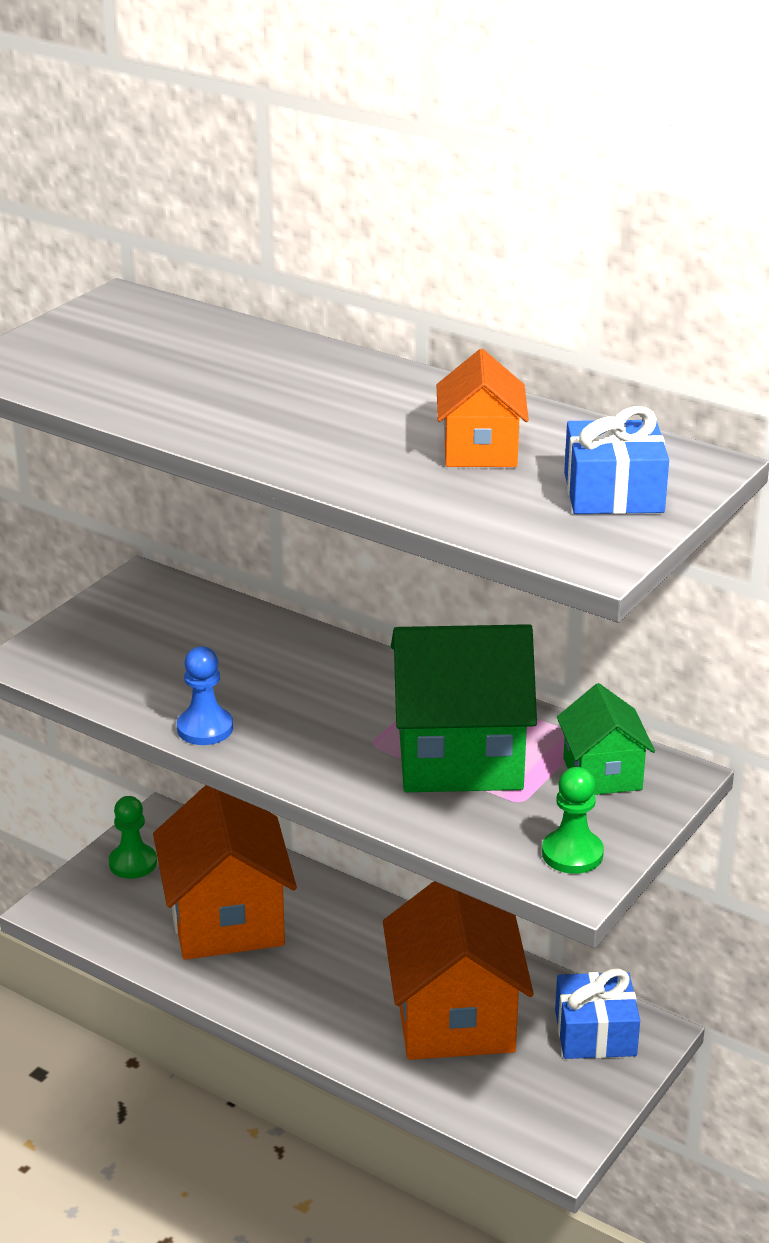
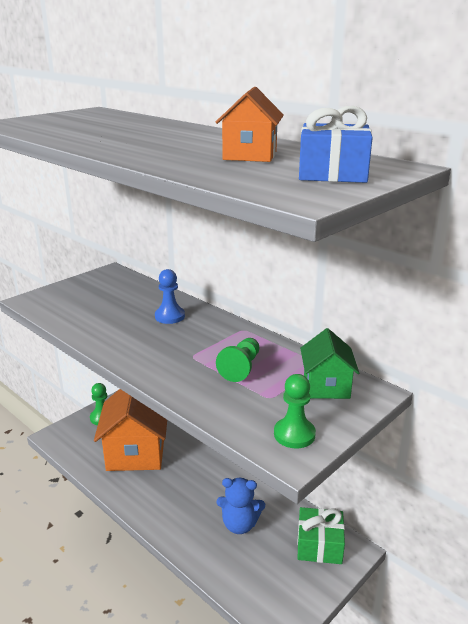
camera: 10 degrees right, 5 degrees down
(205, 728) = (102, 340): blue pawn -> blue pawn (170, 316)
(454, 1018) = (240, 524): orange house -> blue teddy bear
(460, 756) = (241, 368): green house -> green pawn
(595, 1033) = (319, 545): blue gift -> green gift

